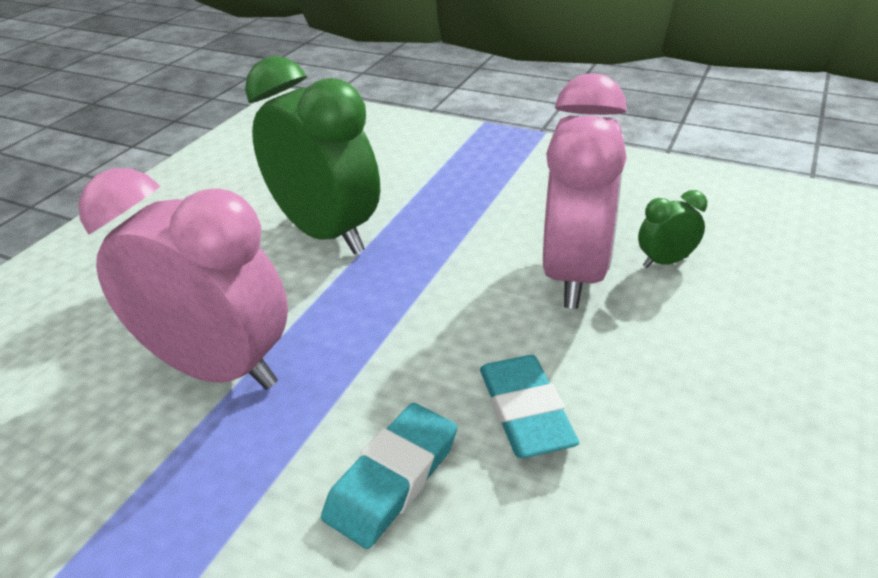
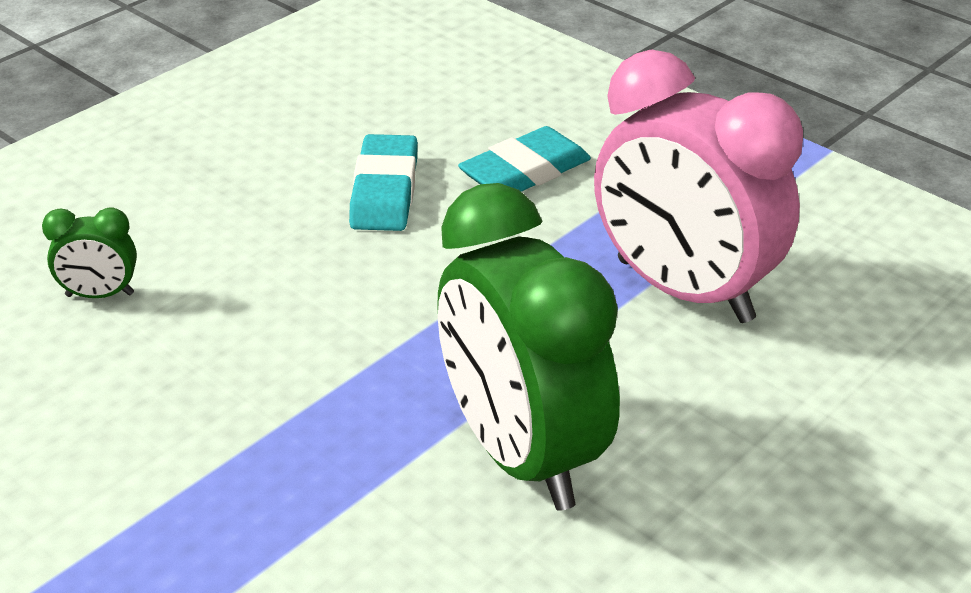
camera: 165 degrees left, 0 degrees up
(575, 273) = (220, 306): pink clock -> none

